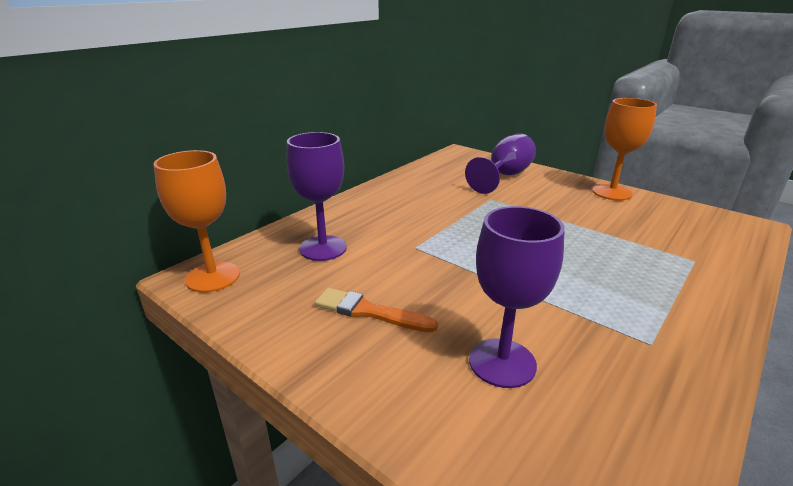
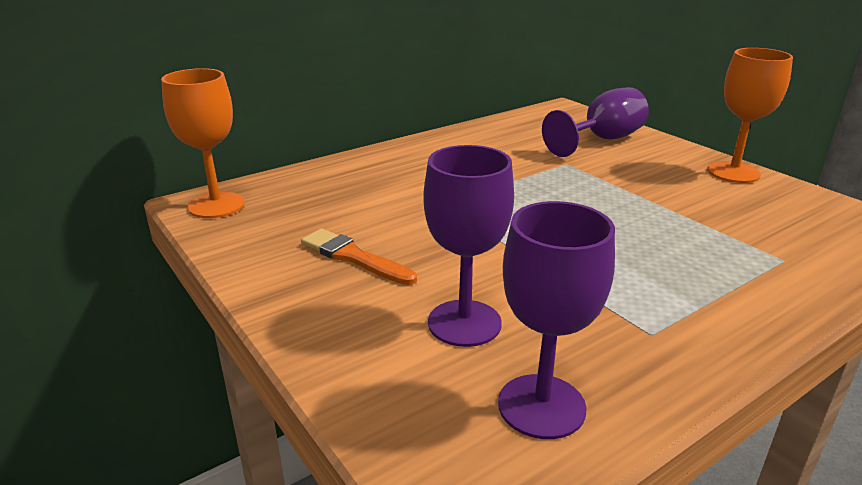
camera: 15 degrees right, 0 degrees up
(323, 248) = (340, 192): purple goblet -> purple goblet (541, 406)

